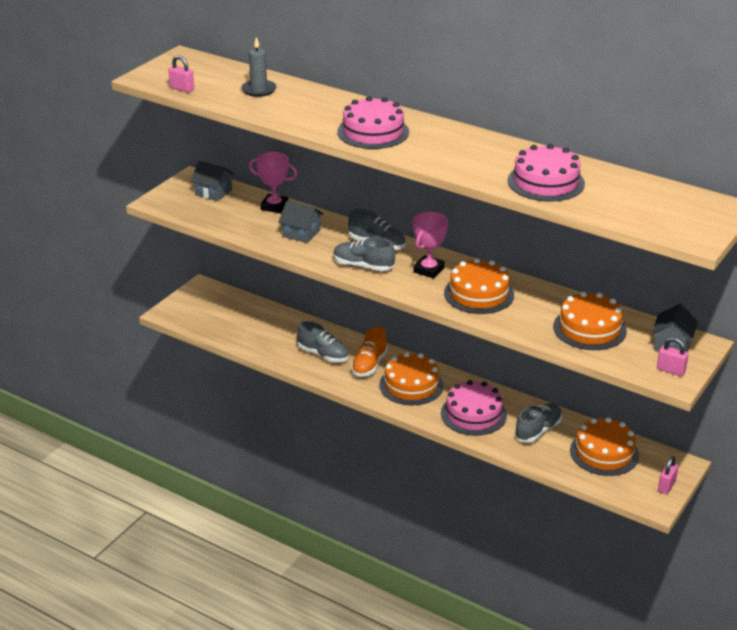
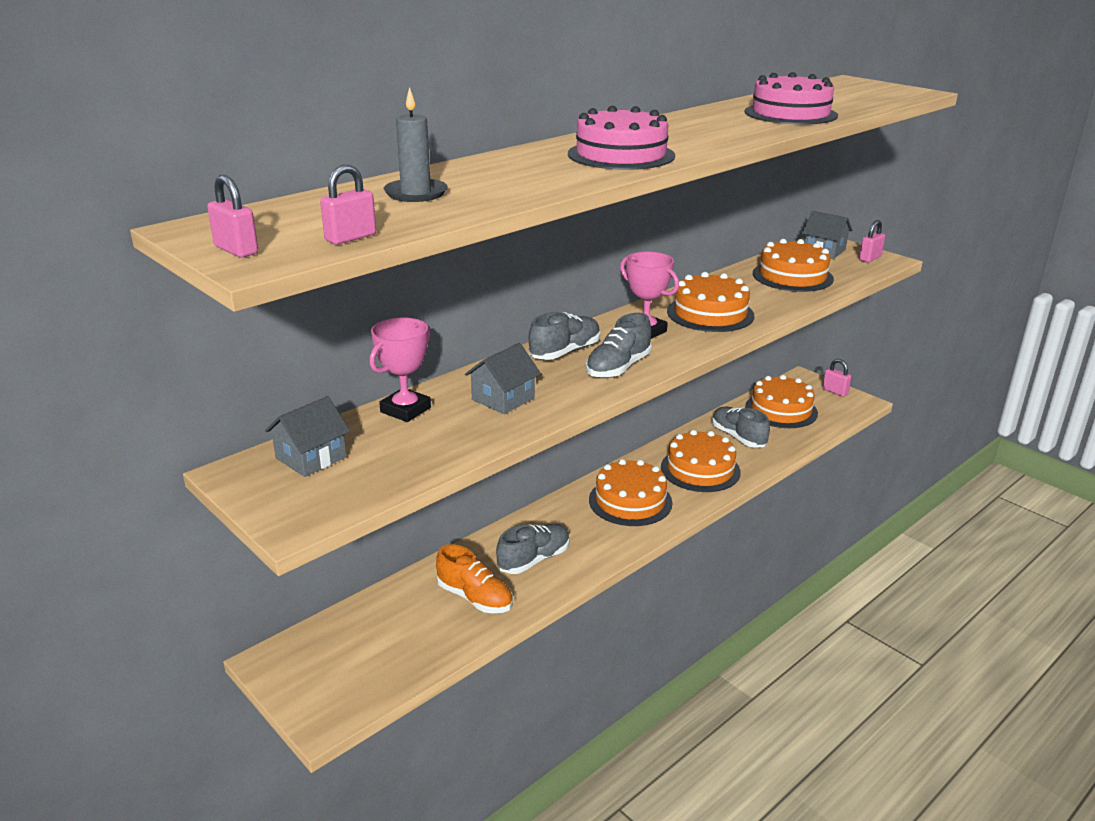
camera: 75 degrees left, 5 degrees down
(157, 70) = (236, 250): none -> pink padlock
(369, 365) = (574, 525): orange shoe -> orange shoe (475, 598)
(473, 414) = (700, 469): pink cake -> orange cake

